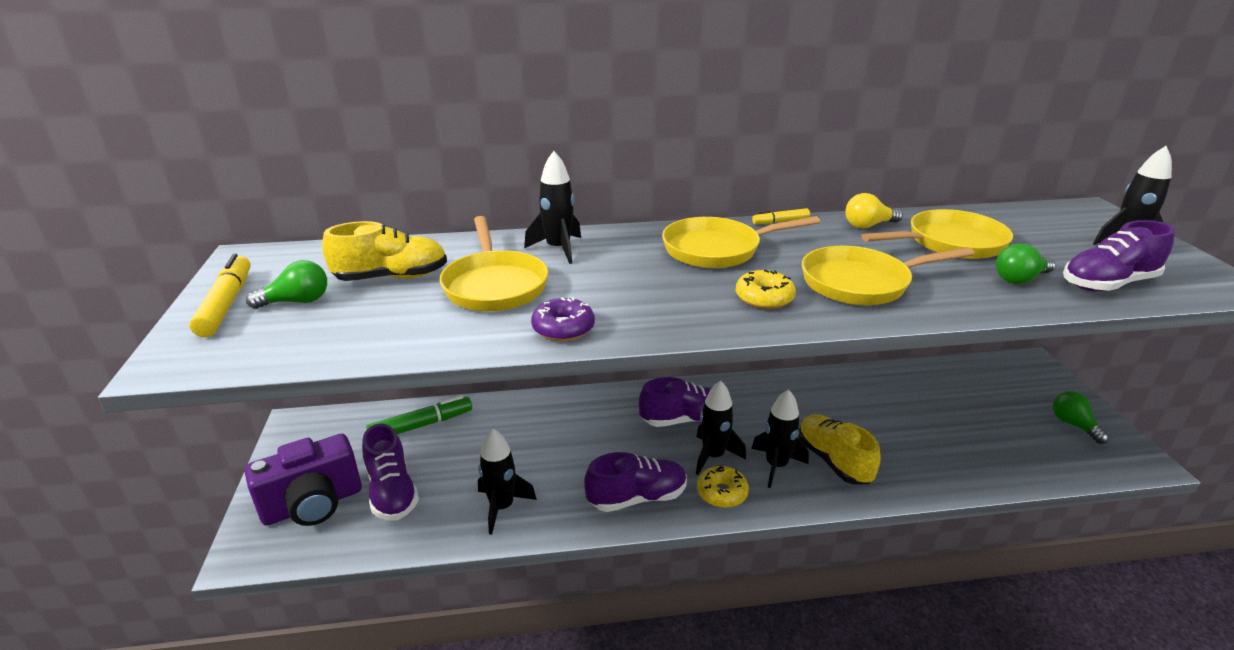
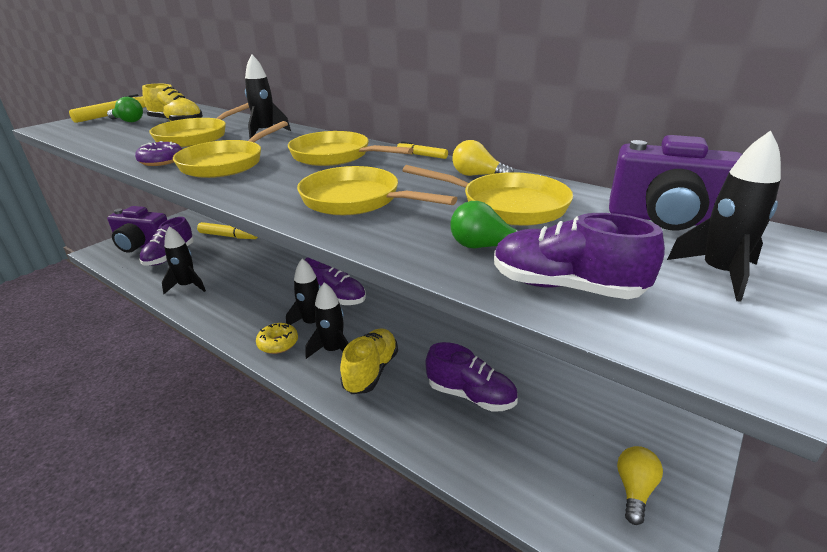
camera: 45 degrees right, 0 degrees up
(421, 425) = (229, 236): green marker -> yellow marker
(637, 498) = (239, 318): purple shoe -> purple shoe (471, 395)
(645, 300) = (226, 163): none -> yellow pan
(764, 298) = (278, 184): yellow donut -> none
(1033, 217) = (665, 219): none -> purple camera
(1073, 425) = (634, 490): green light bulb -> yellow light bulb

